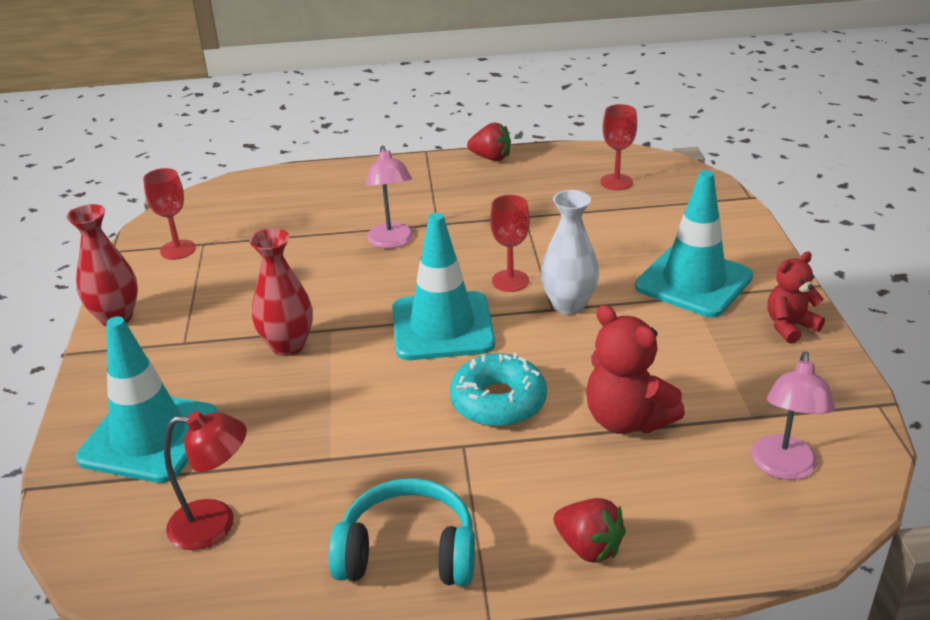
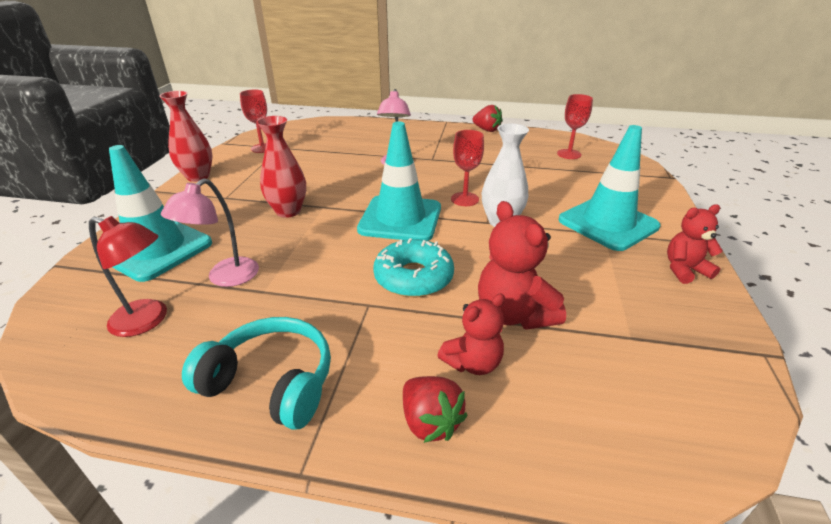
camera: 15 degrees right, 0 degrees up
(605, 481) = (473, 363): none -> red teddy bear
(783, 468) = (651, 393): pink lamp -> pink lamp (225, 278)

